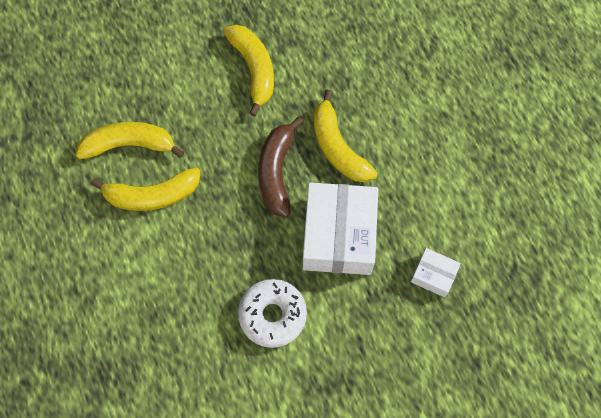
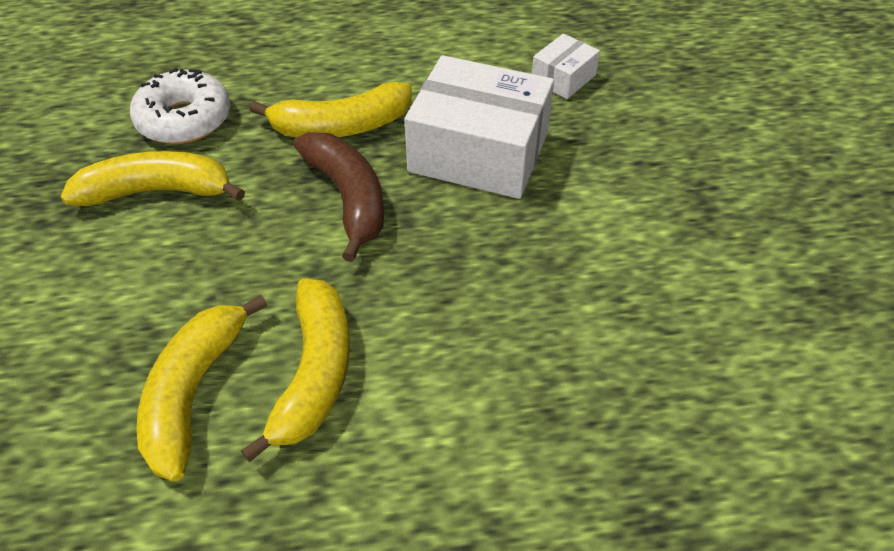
camera: 75 degrees left, 20 degrees down
(272, 315) = (583, 247): white donut -> white donut (184, 119)
(276, 171) = (348, 198): brown banana -> brown banana turned 135 degrees counterclockwise

